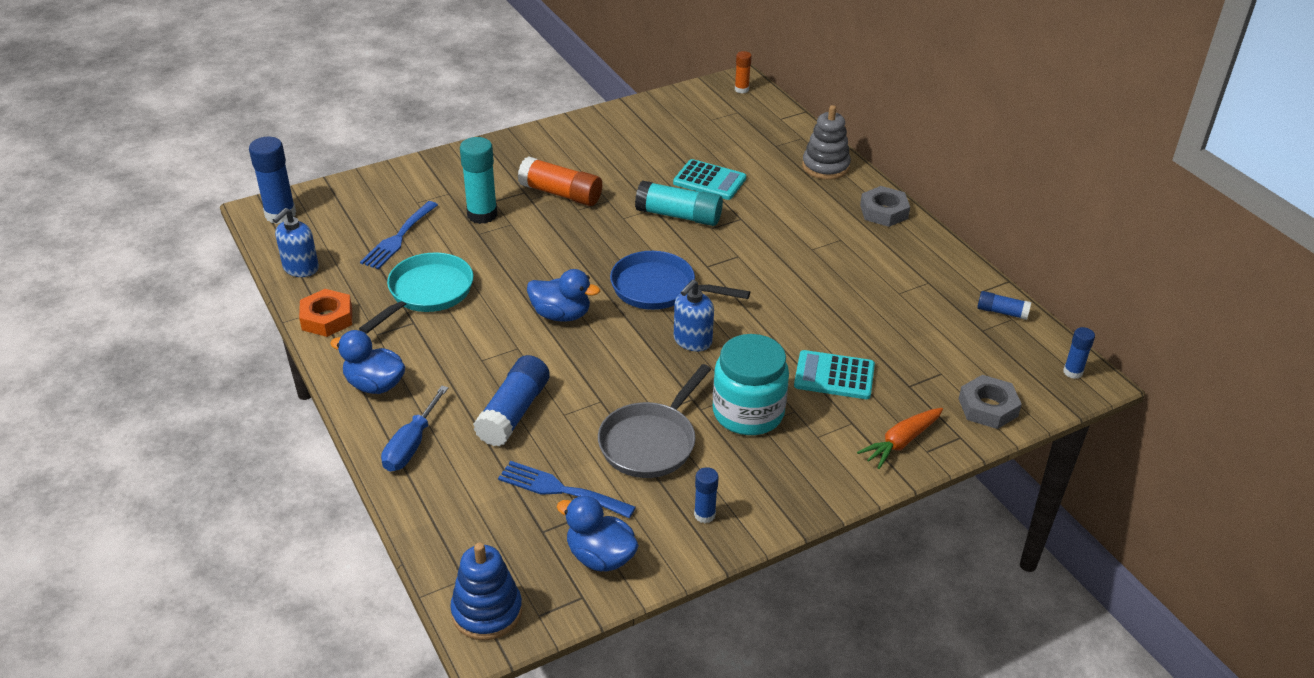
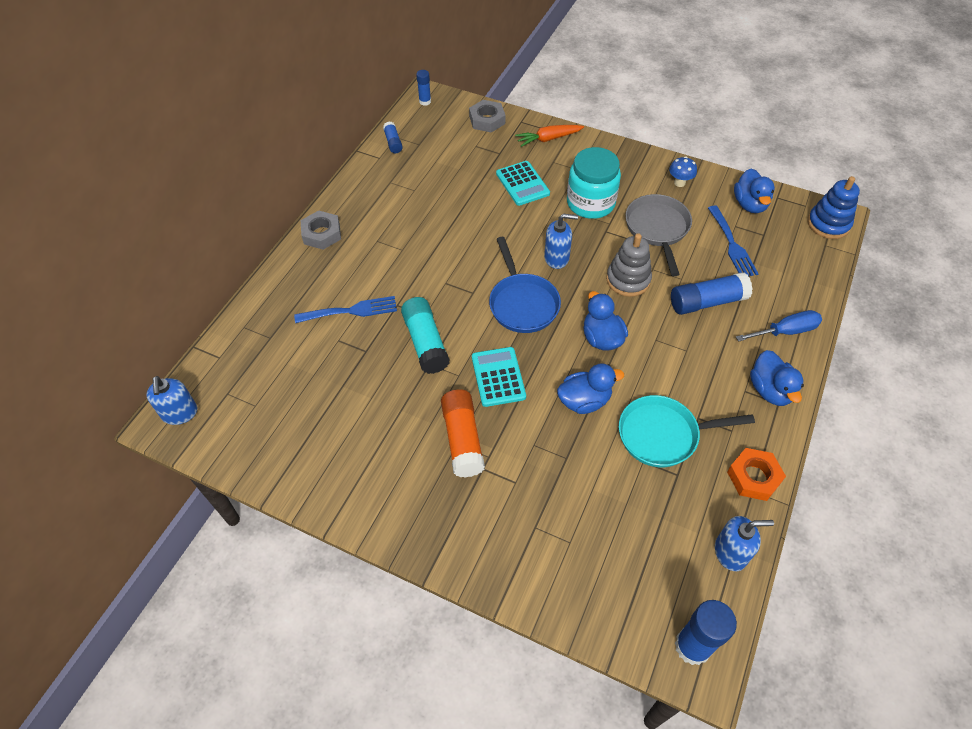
camera: 125 degrees left, 15 degrees up
(398, 238) = (626, 512): blue fork -> blue fork (351, 311)
(482, 214) = (541, 475): turquoise glue stick -> none
(513, 269) = (584, 401): none -> blue duck
(650, 442) = (657, 229): grey pan -> grey pan turned 90 degrees counterclockwise
(704, 515) = (679, 183): blue glue stick -> blue mushroom
(709, 181) = (360, 351): turquoise calculator -> turquoise calculator (498, 377)
(741, 89) = (180, 413): orange glue stick -> blue soap dispenser
(825, 166) = (281, 291): grey stacking toy -> grey stacking toy (628, 280)
(901, 442) = (548, 139): orange carrot -> orange carrot turned 150 degrees clockwise

